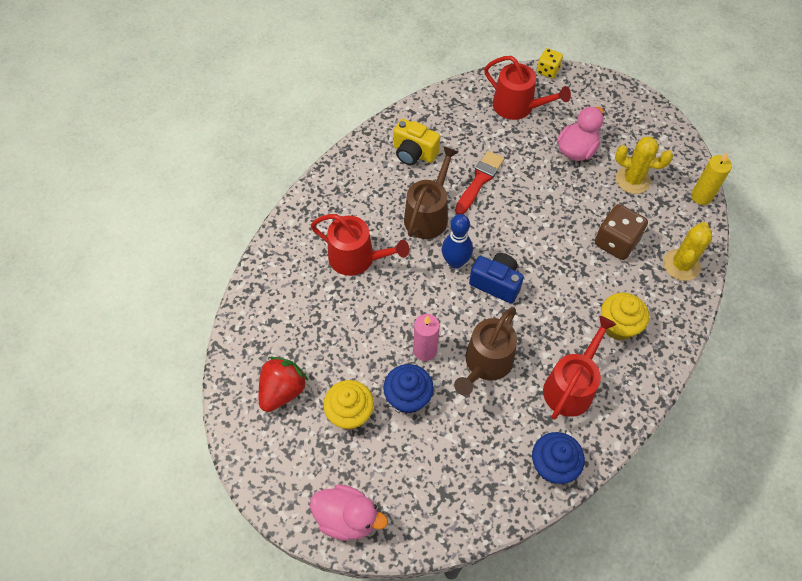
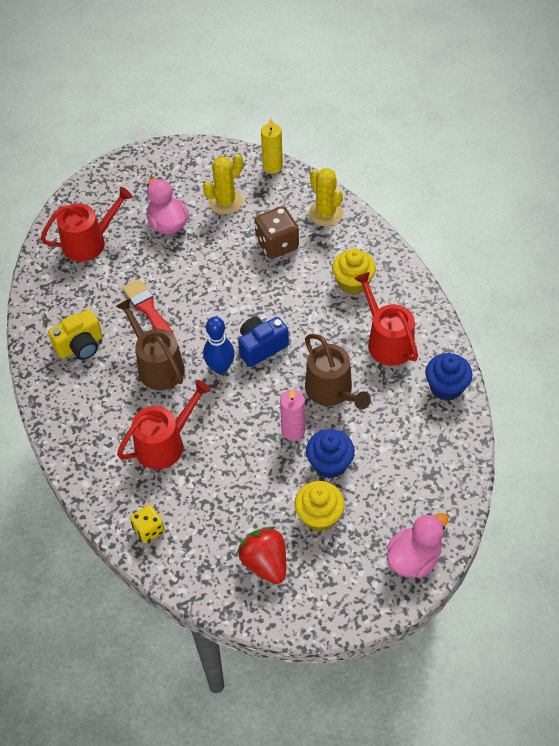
camera: 60 degrees left, 5 degrees down
(548, 71) = (66, 201): yellow dice -> yellow dice (149, 529)

